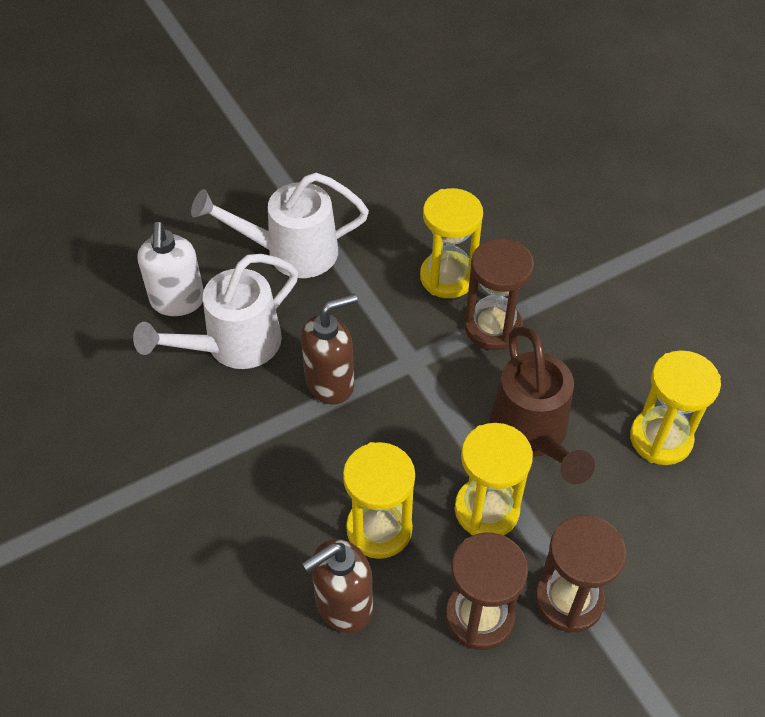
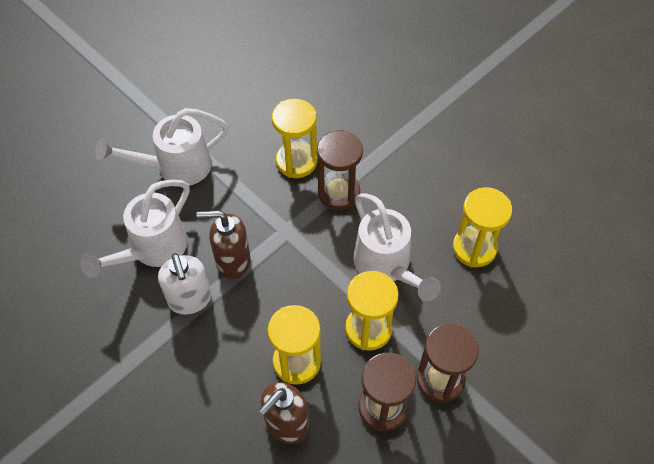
camera: 15 degrees left, 5 degrees up
(178, 301) = (100, 224): white soap dispenser -> white soap dispenser (190, 300)
(330, 383) = (232, 261): brown soap dispenser -> brown soap dispenser turned 135 degrees counterclockwise
(532, 434) = (386, 266): brown watering can -> white watering can

